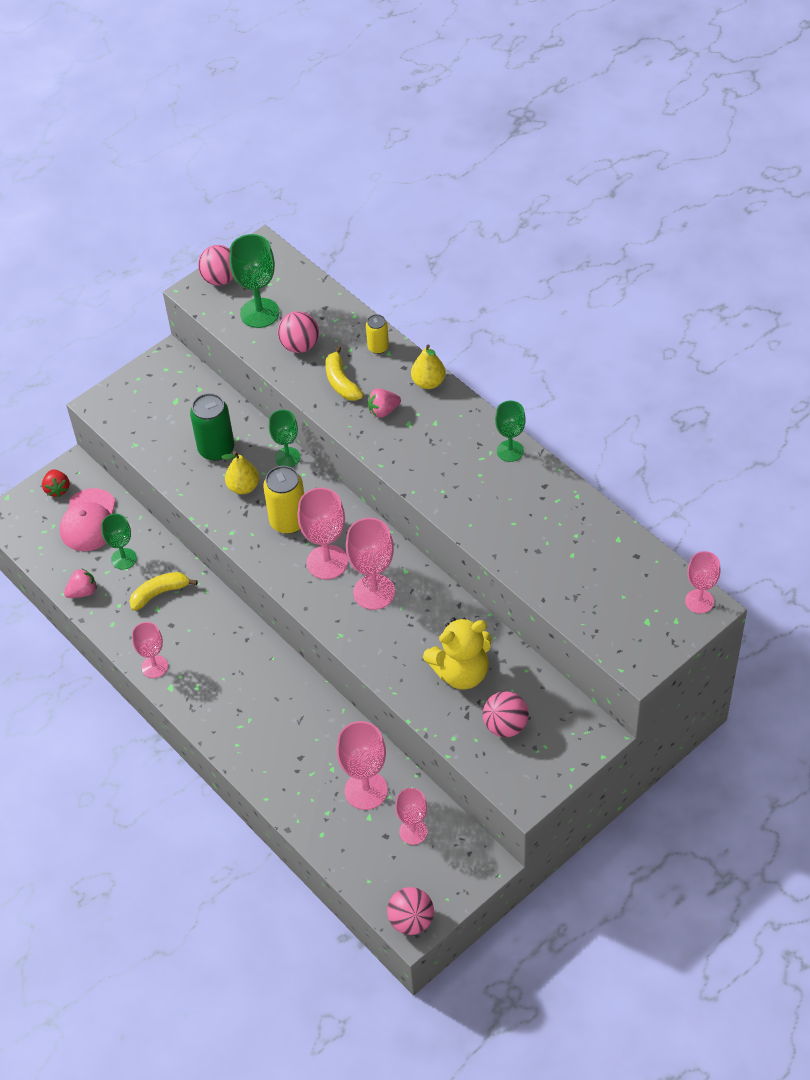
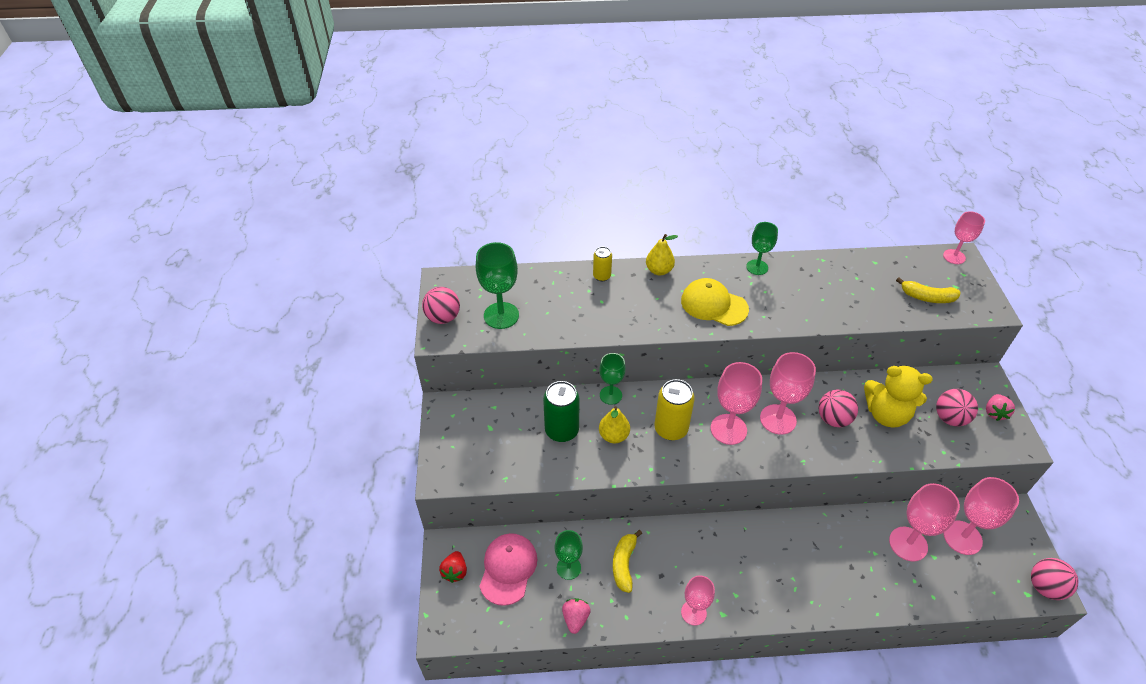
camera: 55 degrees left, 5 degrees down
(57, 489) = (455, 572): red strawberry -> red strawberry turned 75 degrees clockwise
(89, 520) = (508, 569): pink cap -> pink cap turned 120 degrees counterclockwise
(300, 345) = (556, 312): pink ball -> pink ball (833, 419)
(341, 382) = (614, 310): yellow banana -> yellow banana (927, 297)
(383, 411) = (662, 305): pink strawberry -> pink strawberry (994, 413)
(413, 831) = (962, 537): pink goblet -> pink goblet, size x1.55
(421, 447) = (713, 305): none -> yellow cap
(461, 672) = (886, 414): yellow teddy bear -> yellow teddy bear turned 90 degrees clockwise

